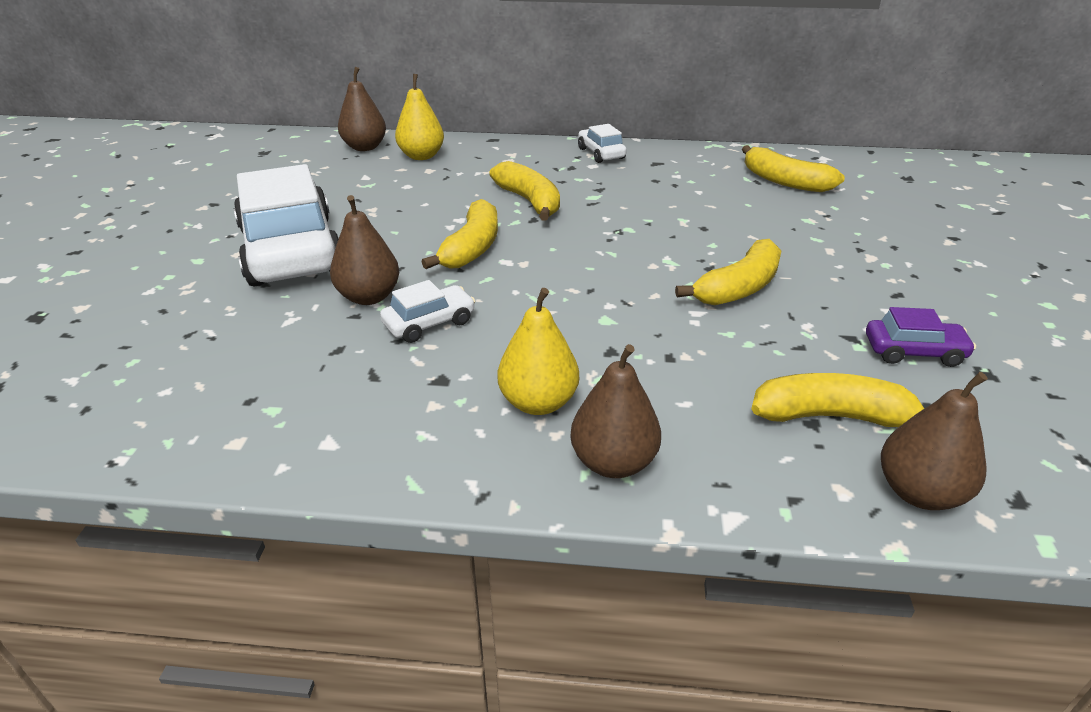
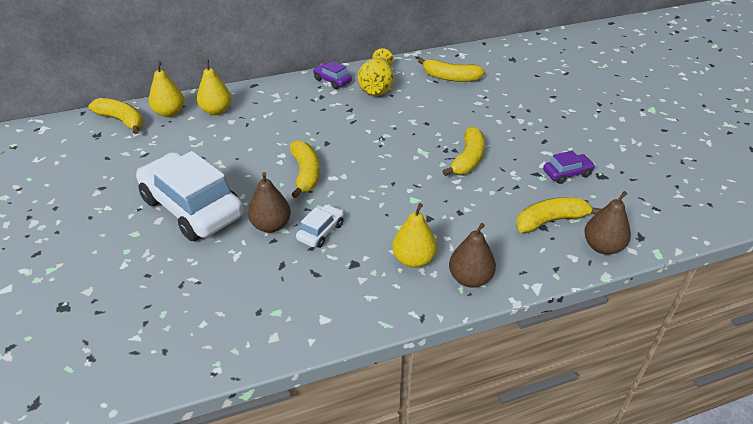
camera: 25 degrees left, 5 degrees up
(365, 147) = (169, 113): brown pear -> yellow pear
(529, 201) = (315, 130): yellow banana -> yellow banana (122, 121)
(601, 153) = (332, 81): white car -> purple car
(661, 171) = (377, 86): none -> yellow vase

